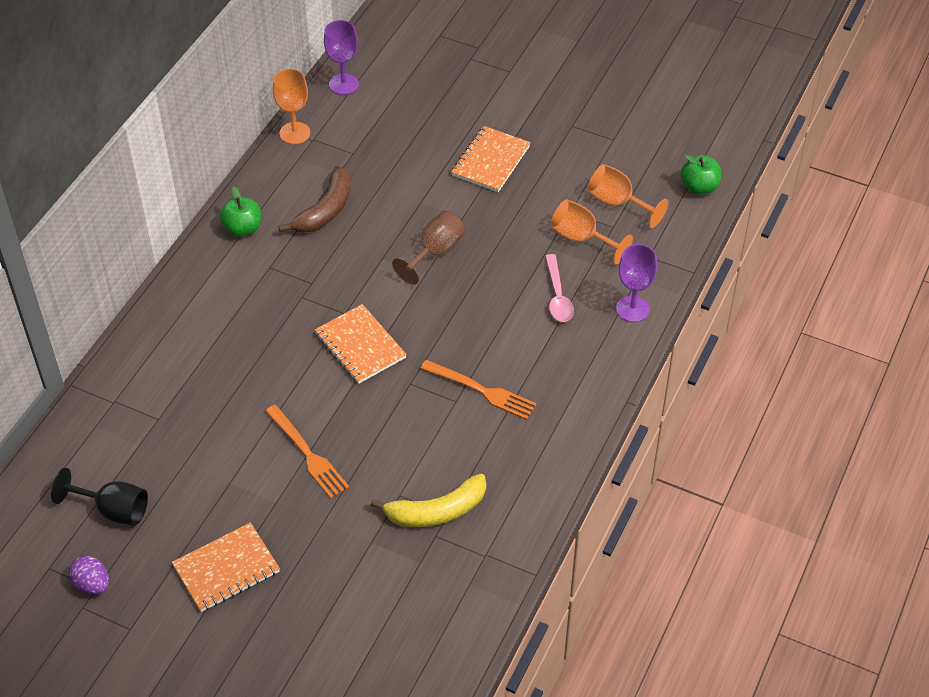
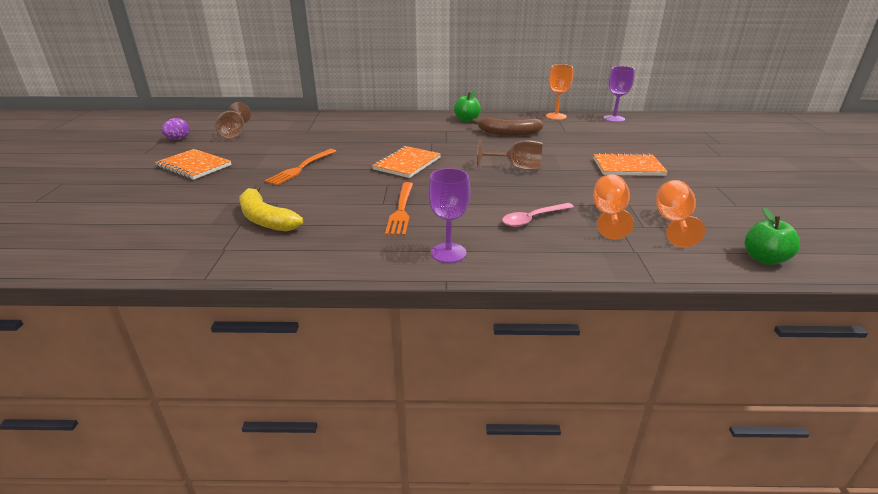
camera: 65 degrees right, 20 degrees down
(113, 510) = (235, 133): black goblet -> brown goblet
(632, 309) = (562, 257): purple goblet -> purple goblet (448, 253)

